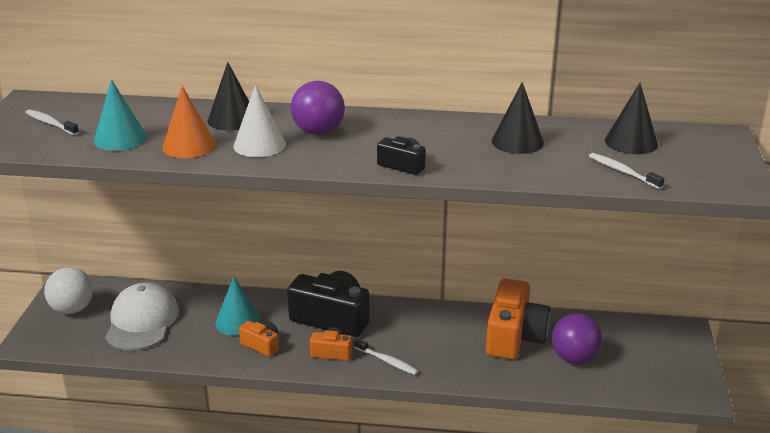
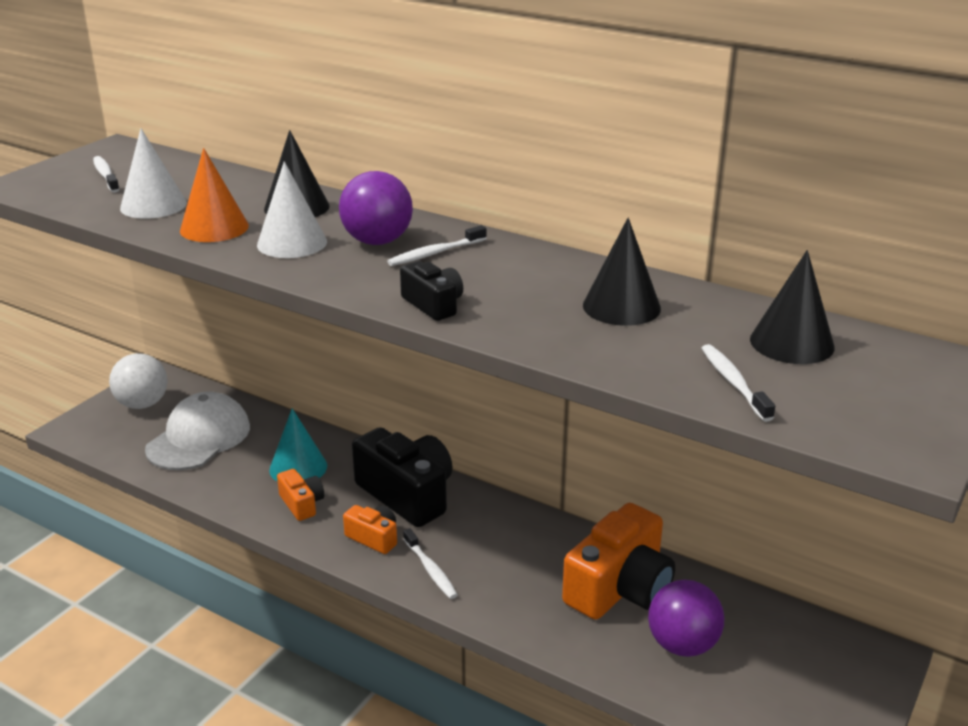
camera: 25 degrees right, 0 degrees up
(120, 139) = (153, 205): turquoise cone -> white cone
(366, 132) = (435, 253): none -> white toothbrush

